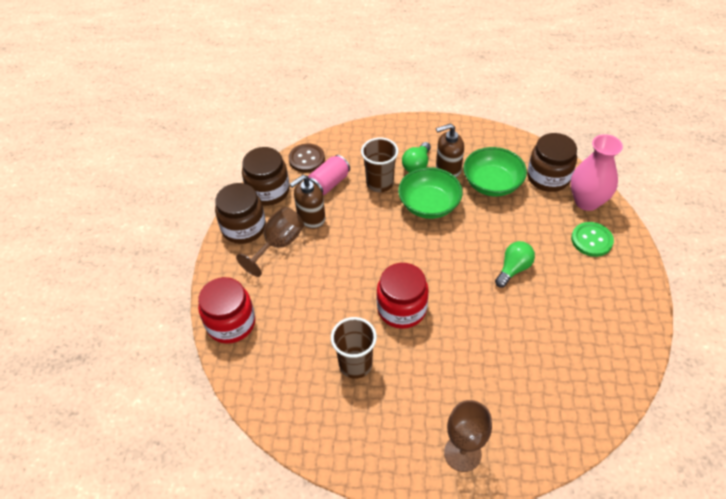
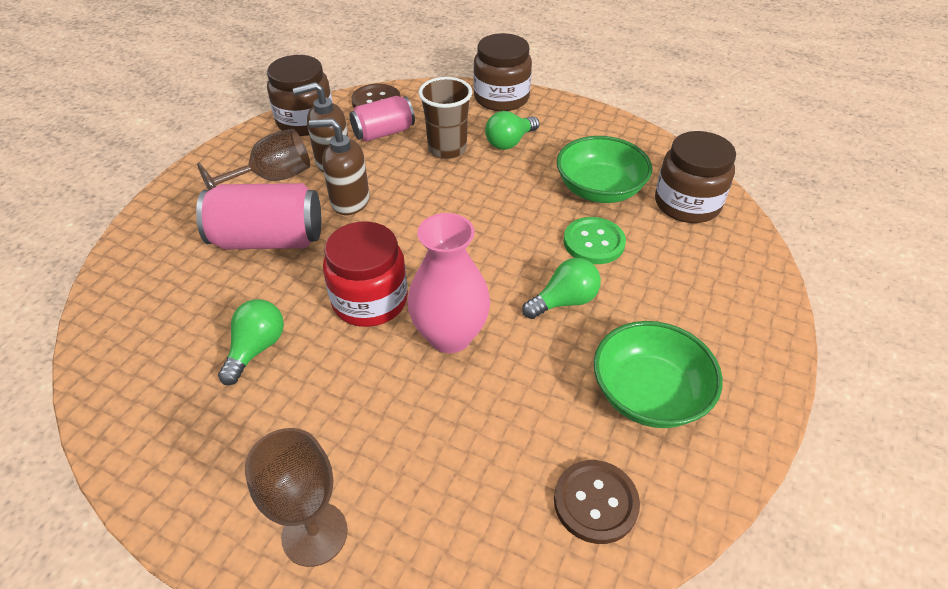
camera: 20 degrees right, 5 degrees down
(231, 323) = (145, 246): red jar -> none
(244, 227) = (247, 150): brown jar -> brown jar (501, 98)
(309, 290) = (268, 239): none -> pink can
(355, 364) = (256, 349): brown cup -> green light bulb
(429, 205) = (495, 190): green bowl -> green bowl (649, 394)
(448, 169) = (548, 157): brown soap dispenser -> brown soap dispenser (349, 201)
(587, 201) = (730, 249): pink vase -> pink vase (450, 336)
(591, 240) = (710, 301): green button -> green button (594, 242)
(591, 379) = (595, 502): none -> brown button

